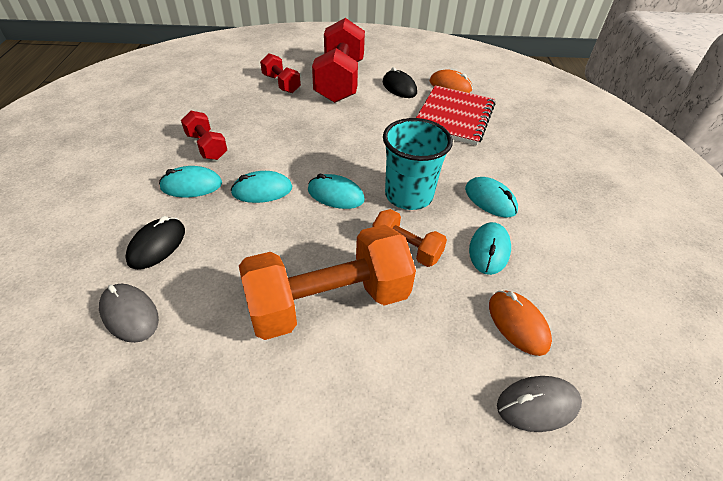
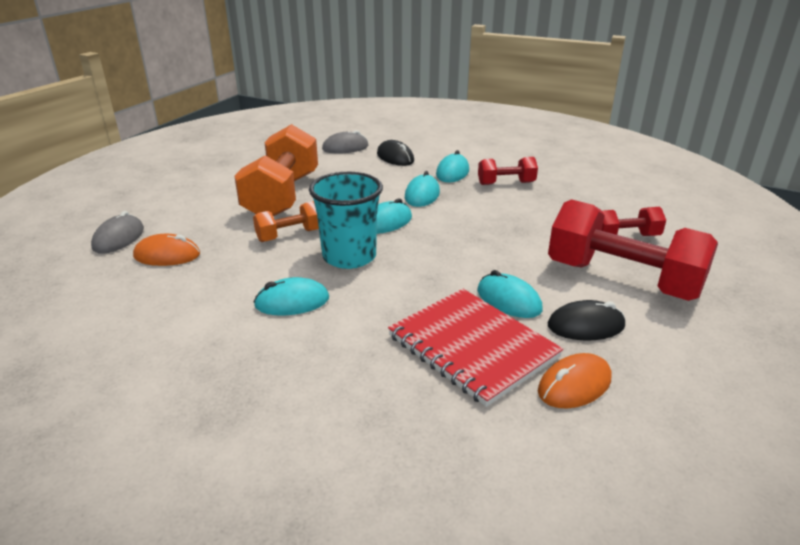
camera: 120 degrees right, 15 degrees down
(489, 250) = (238, 272): turquoise mouse -> turquoise mouse (509, 300)

